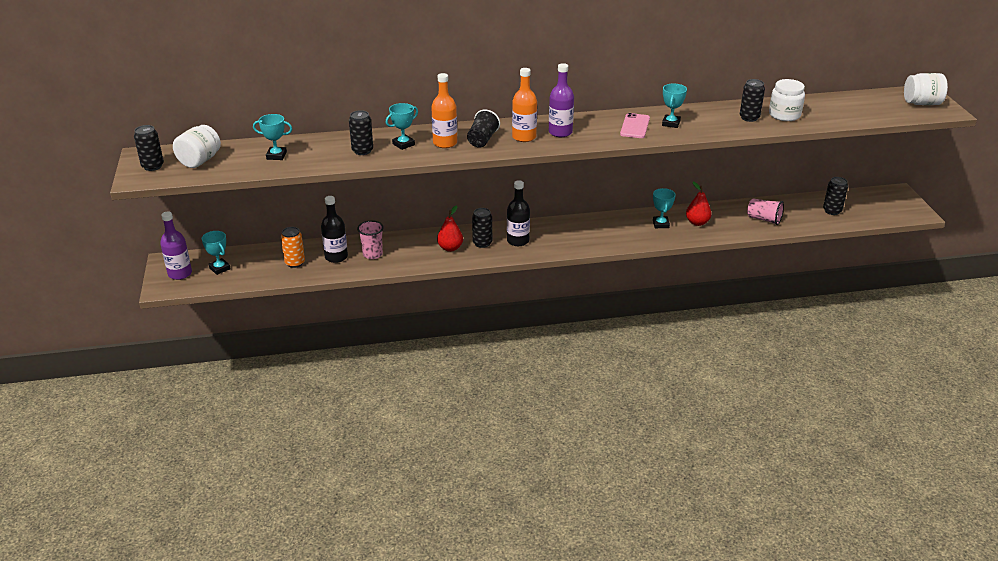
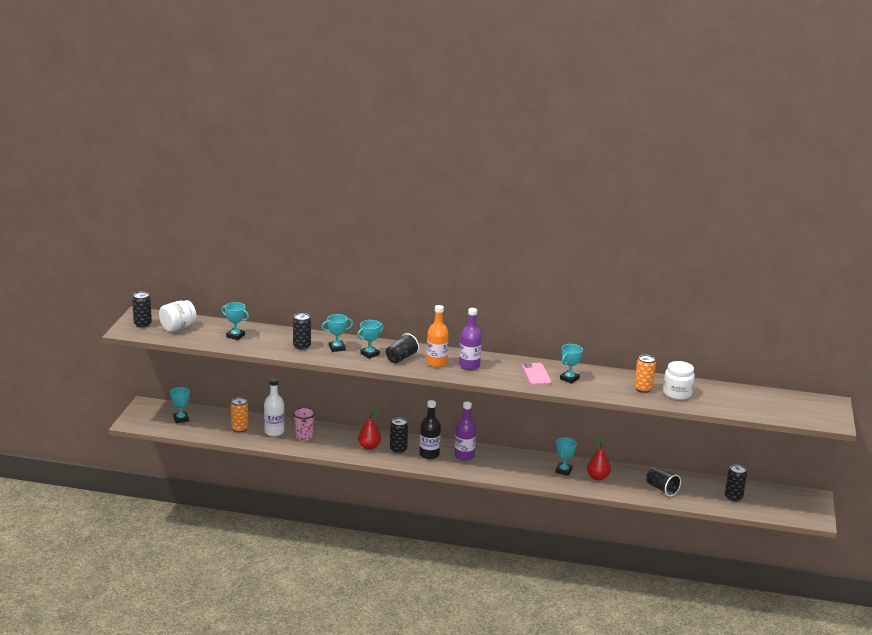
camera: 20 degrees right, 10 degrees down
(180, 274) = (149, 416): purple bottle -> purple bottle (464, 456)
(336, 257) = (274, 432): black bottle -> white bottle
(445, 143) = (370, 354): orange bottle -> turquoise trophy
(635, 126) = (536, 374): pink phone -> pink phone turned 45 degrees counterclockwise
(749, 118) = (643, 389): black can -> orange can
(764, 219) = (661, 489): pink cup -> black cup
(921, 103) = (817, 411): white jar -> none

